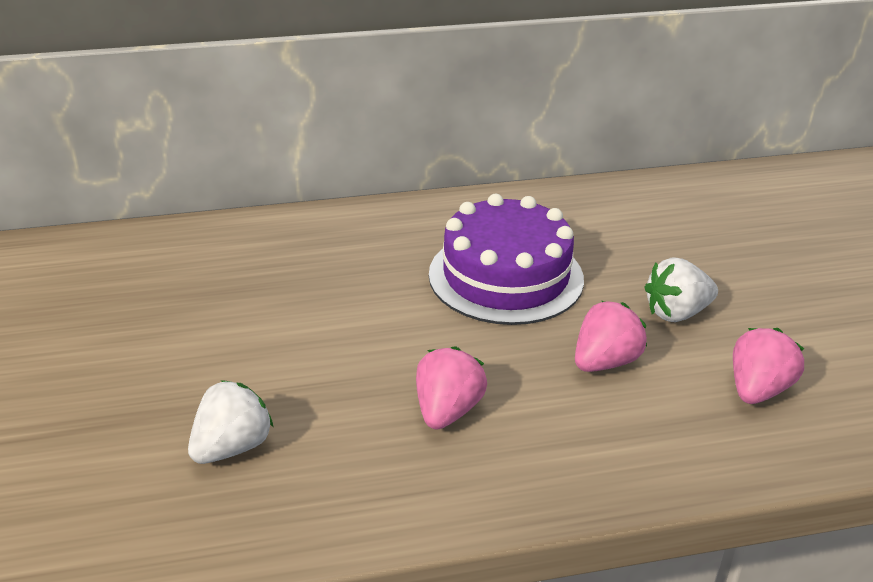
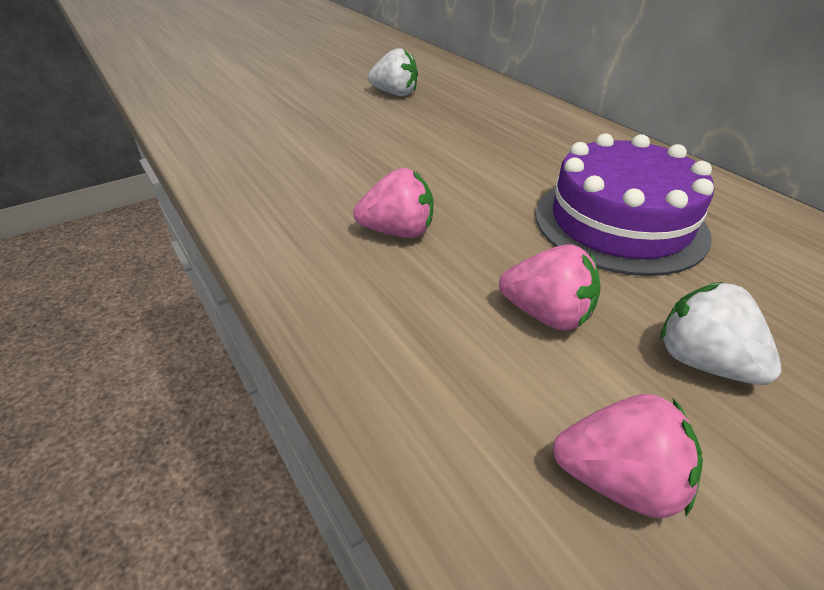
camera: 70 degrees right, 5 degrees up
(232, 447) = (307, 157): white strawberry -> white strawberry (395, 94)

